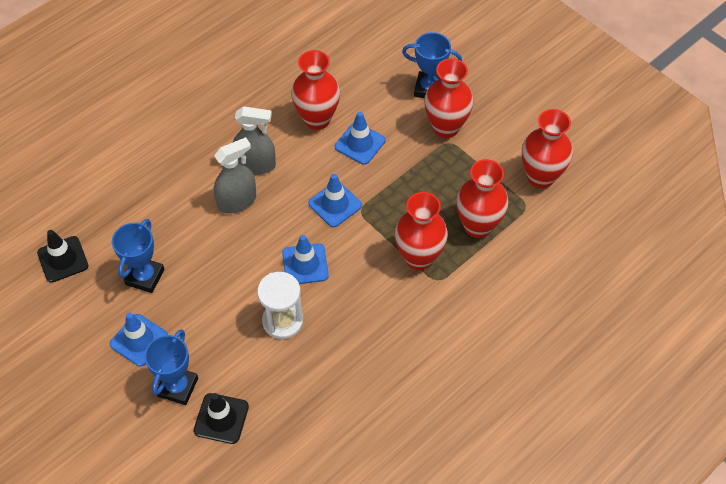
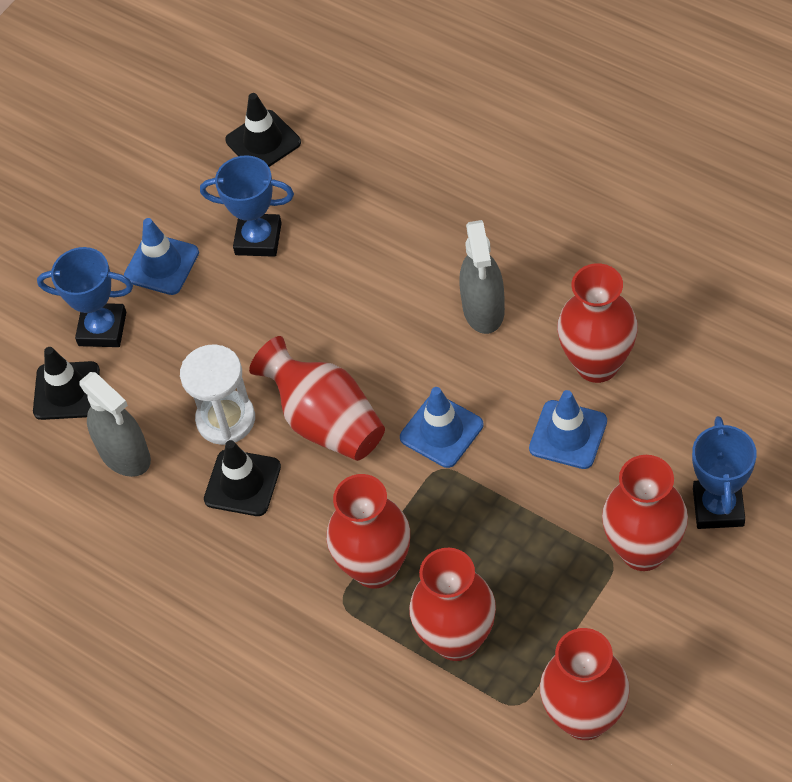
camera: 85 degrees right, 0 degrees up
(237, 201) = (411, 306): grey spray bottle -> grey spray bottle (125, 454)
(305, 264) = (325, 421): blue traffic cone -> red vase
(335, 319) = (242, 483): none -> black traffic cone

